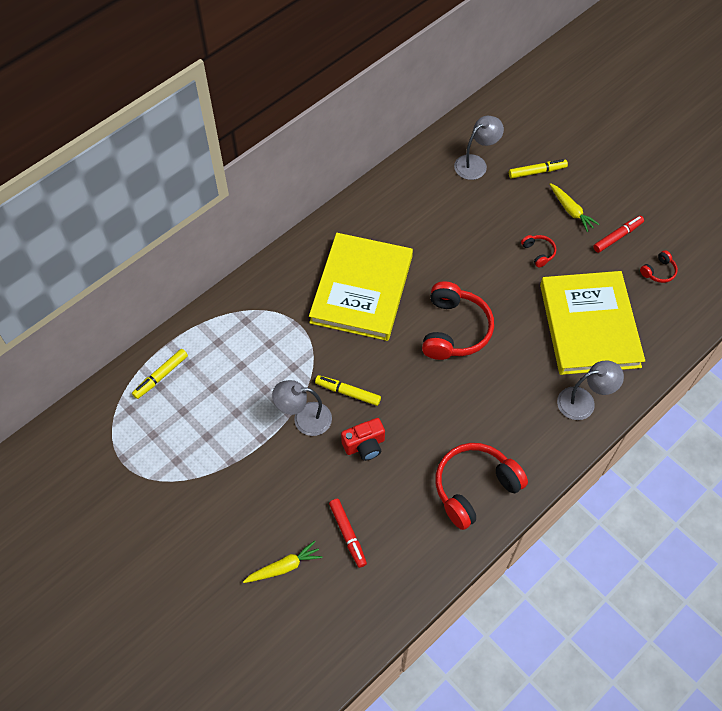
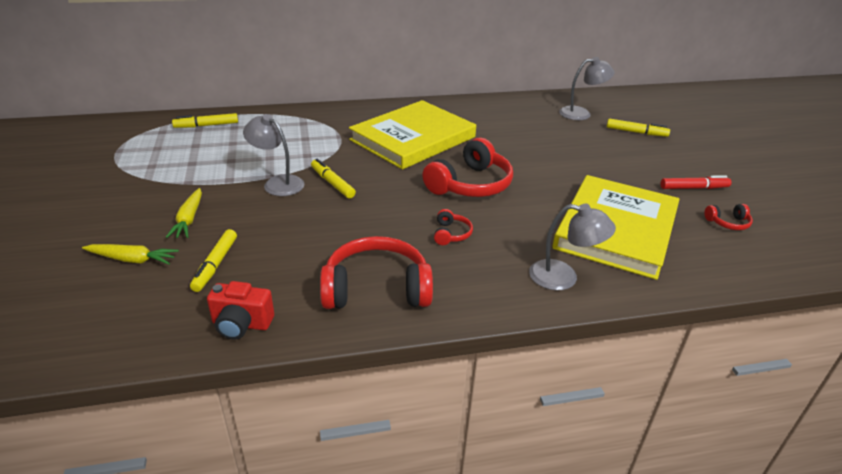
camera: 30 degrees right, 25 degrees down
(348, 534) = (215, 265): red marker -> yellow marker
(364, 445) = (306, 217): red camera -> red camera (241, 324)
(538, 252) = (598, 171): red headphones -> red headphones (451, 234)
(571, 210) = (653, 160): yellow carrot -> yellow carrot (189, 219)

